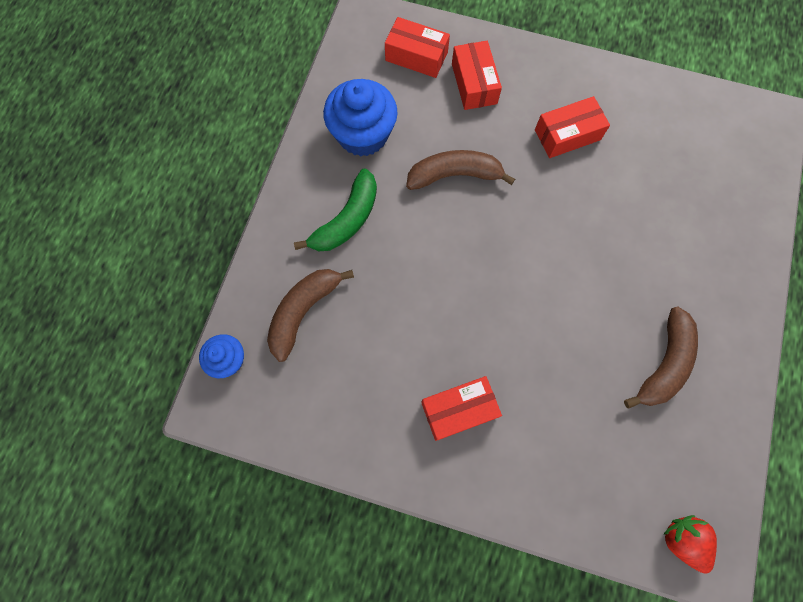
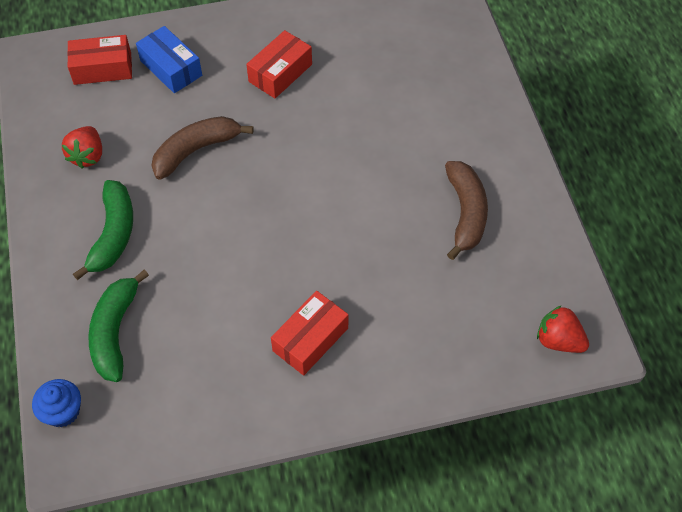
camera: 30 degrees left, 15 degrees down
(303, 311) = (115, 332): brown banana -> green banana
(363, 135) = (87, 156): blue cupcake -> red strawberry
(474, 83) = (171, 68): red box -> blue box

